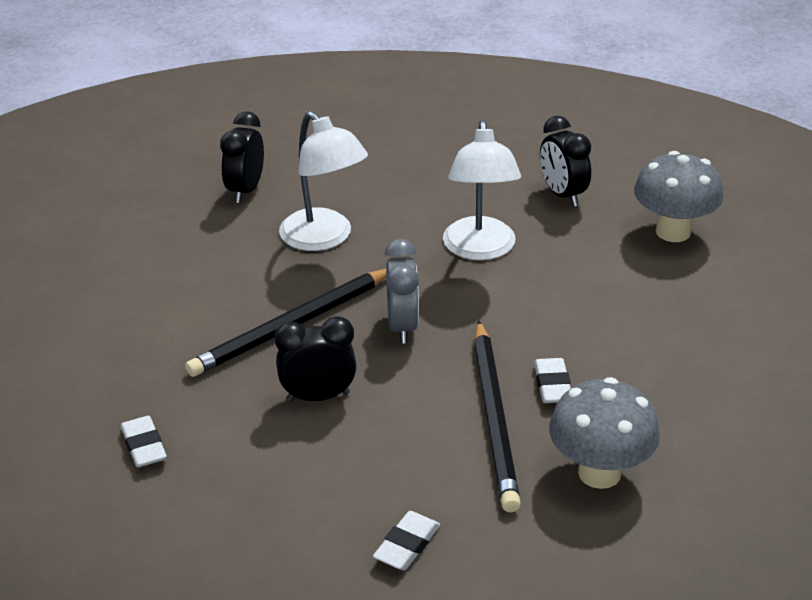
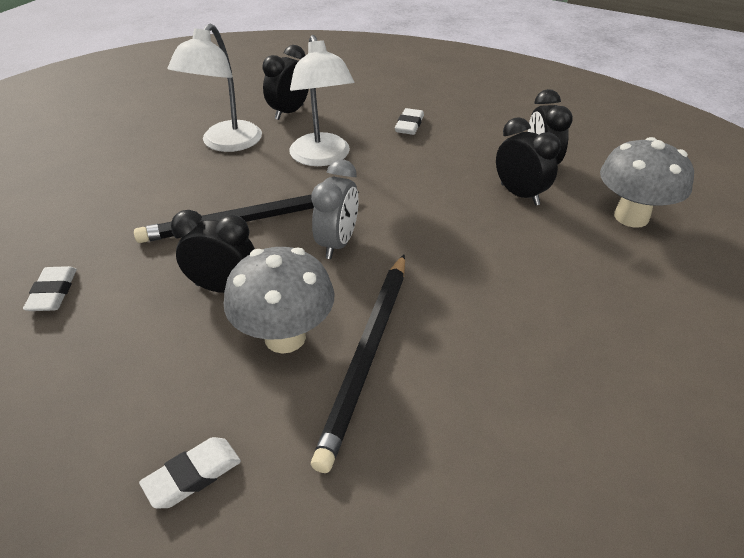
camera: 20 degrees right, 5 degrees up
(480, 249) = (444, 193): white lamp -> white lamp (226, 143)
(552, 385) = (442, 336): white eraser -> white eraser (409, 125)
(557, 233) = (519, 194): none -> black clock
(599, 473) = (442, 454): grey mushroom -> grey mushroom (285, 337)

